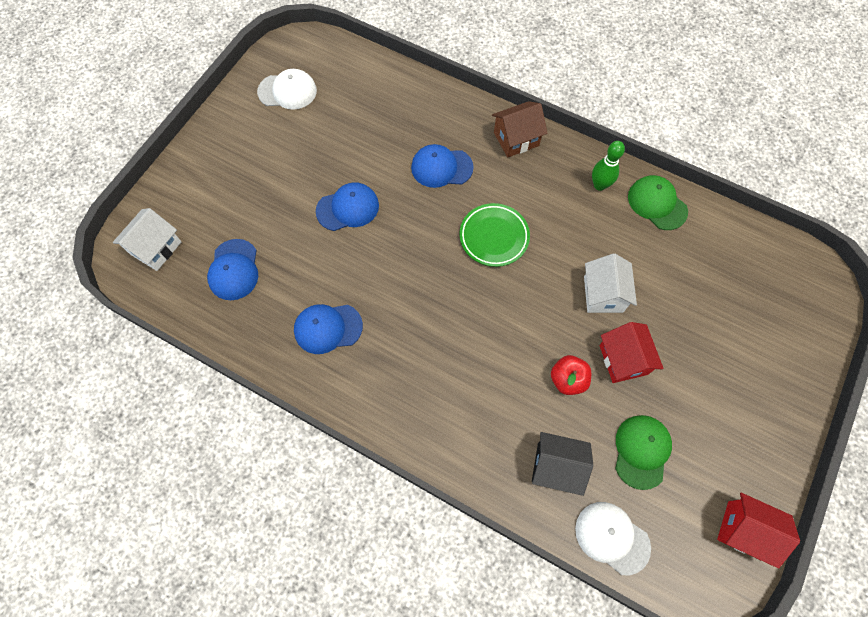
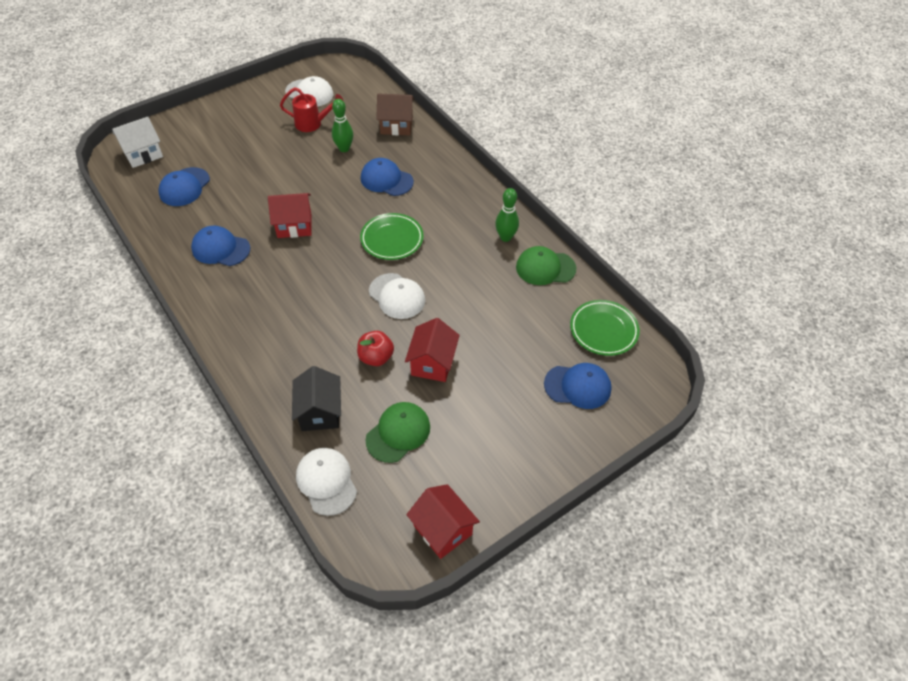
camera: 25 degrees right, 15 degrees down
(317, 129) = (312, 124): none -> red watering can
(348, 208) = (295, 180): blue cap -> blue cap (578, 386)
(372, 147) = (344, 148): none -> green bowling pin
(385, 265) = (294, 225): none -> red house
(516, 139) = (460, 182): brown house -> brown house (396, 126)
(542, 301) = (397, 296): none -> white cap
(556, 466) = (320, 412): black house -> black house turned 45 degrees clockwise
(603, 294) = (451, 312): white house -> none
(657, 204) = (545, 268): green cap -> green cap turned 75 degrees counterclockwise
(749, 249) = (603, 330): none -> green plate

